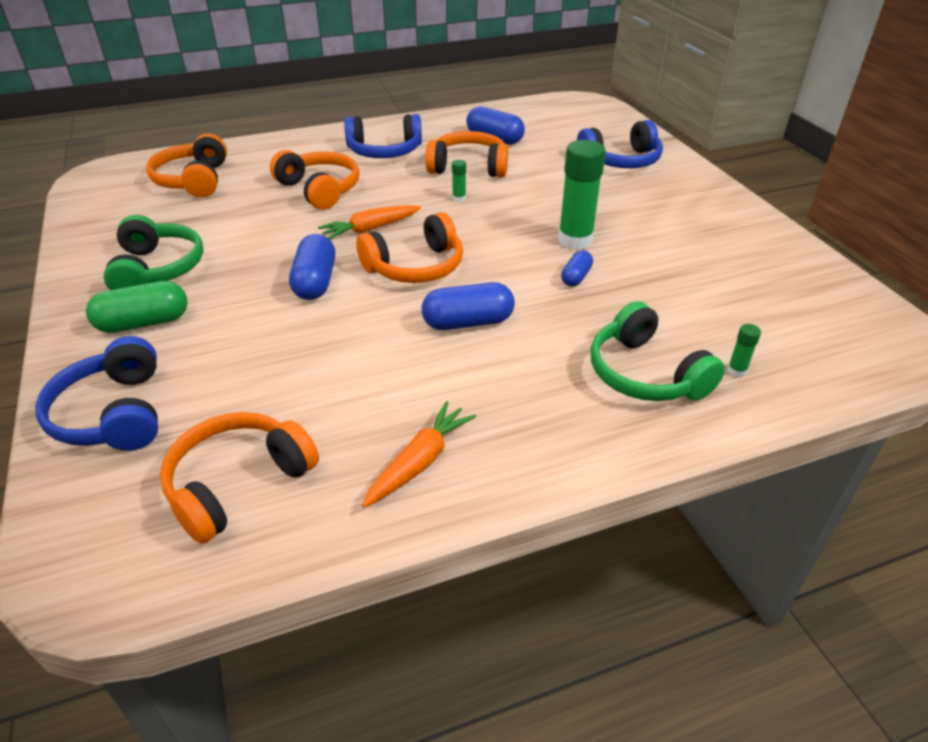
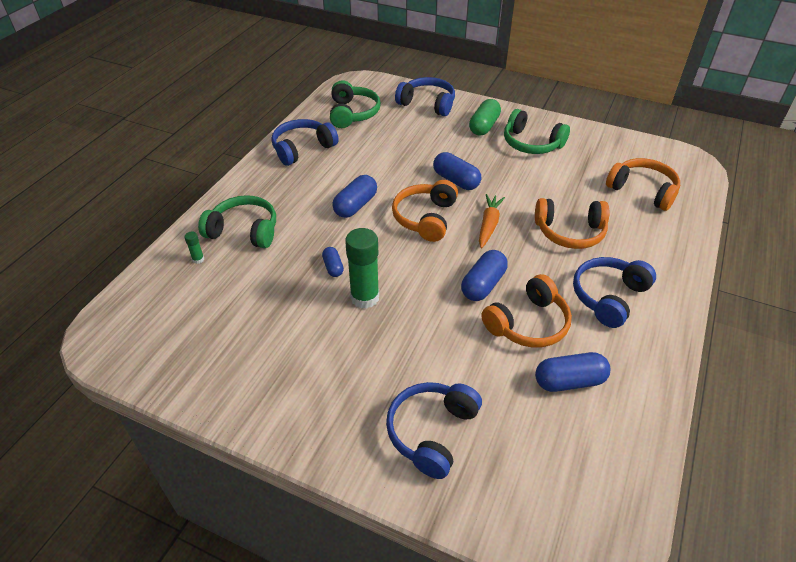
camera: 135 degrees right, 5 degrees up
(238, 484) = (352, 113): orange headphones -> green headphones
(420, 461) = (302, 149): orange carrot -> blue headphones
(459, 198) = (483, 285): green glue stick -> blue capsule

